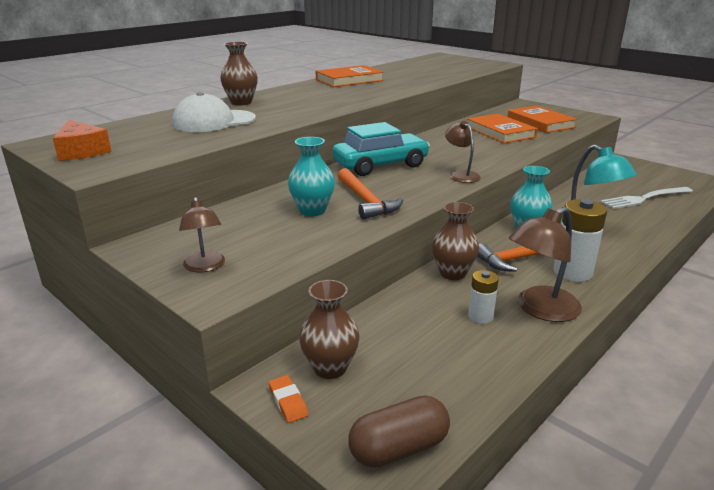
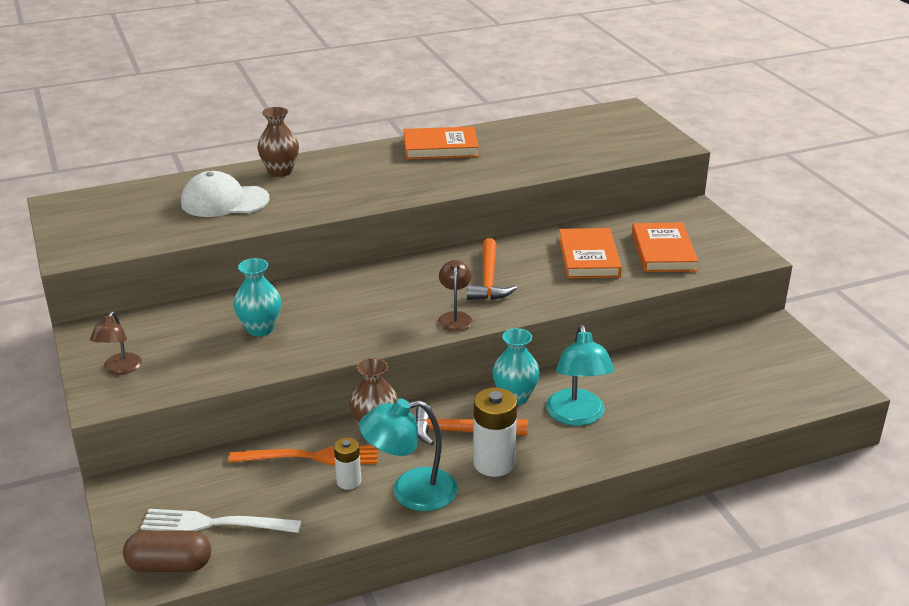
camera: 25 degrees right, 5 degrees up
(81, 151) = (80, 223): orange cheese -> none
(288, 402) = (127, 504): orange eraser -> none
(330, 368) = (180, 487): brown vase -> none
(365, 201) = (320, 329): orange hammer -> orange hammer (488, 279)
(380, 165) = (389, 281): turquoise car -> none
(426, 307) = (312, 457): none -> orange fork
(540, 309) = (410, 492): brown lamp -> turquoise lamp
(644, 198) = (712, 393): white fork -> white fork (213, 524)

